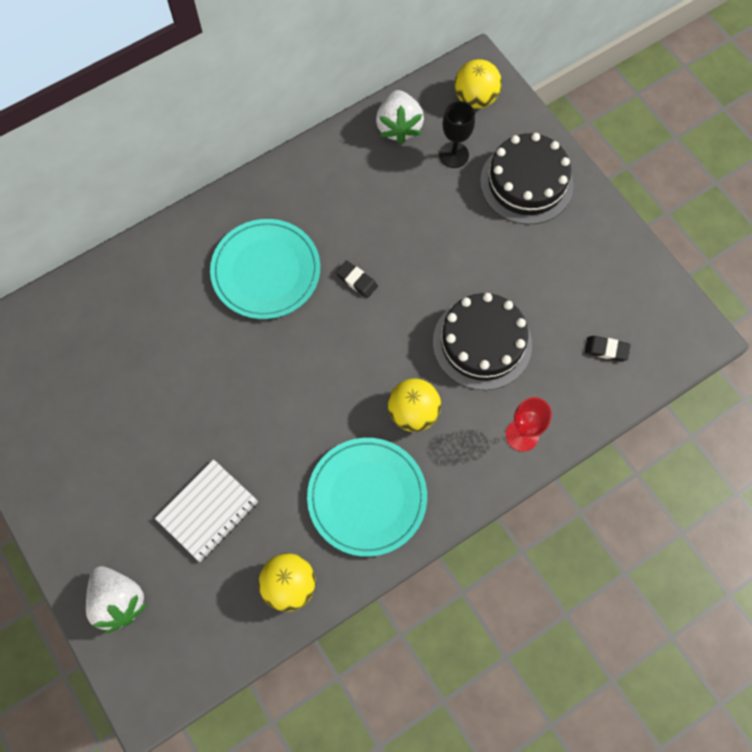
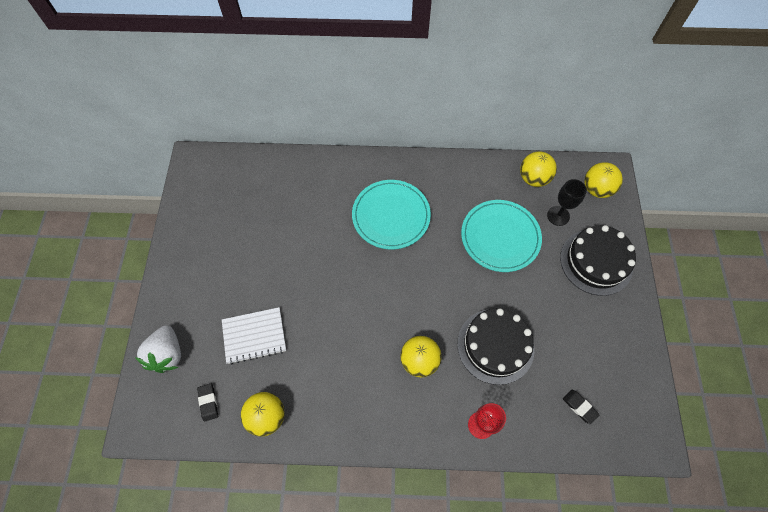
camera: 35 degrees right, 5 degrees down
(356, 280) = (441, 255): black eraser -> black eraser (208, 402)
(367, 497) = (352, 395): turquoise plate -> turquoise plate (500, 237)
(398, 127) = (533, 178): white strawberry -> yellow ball

